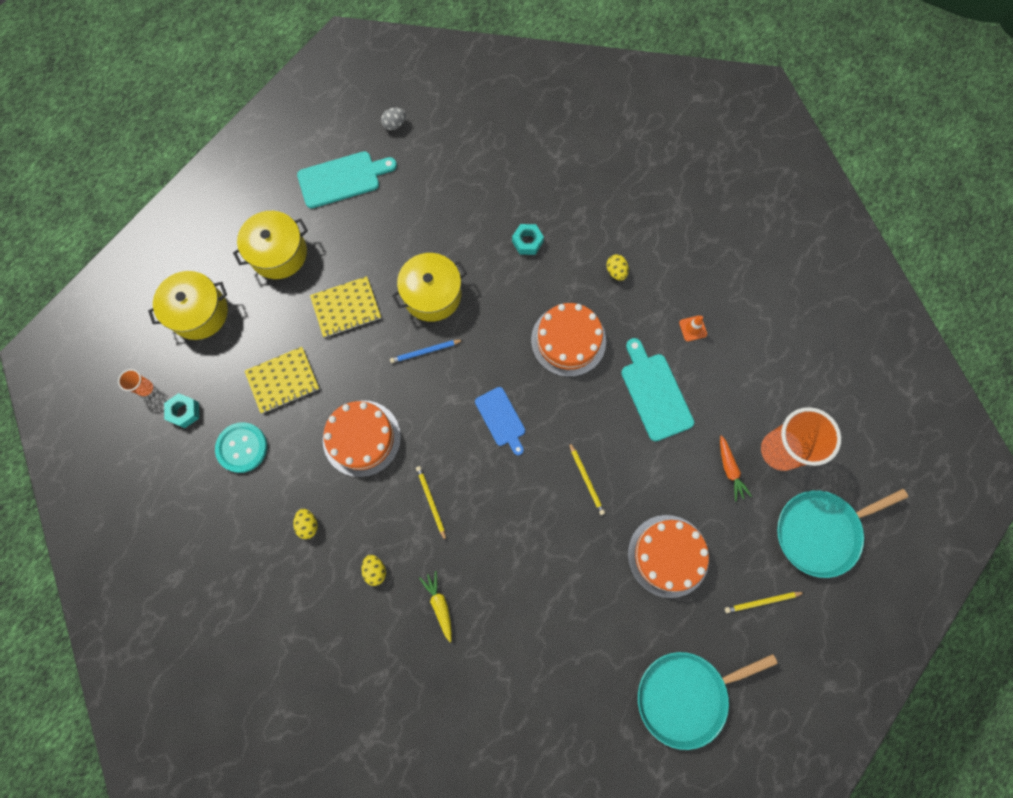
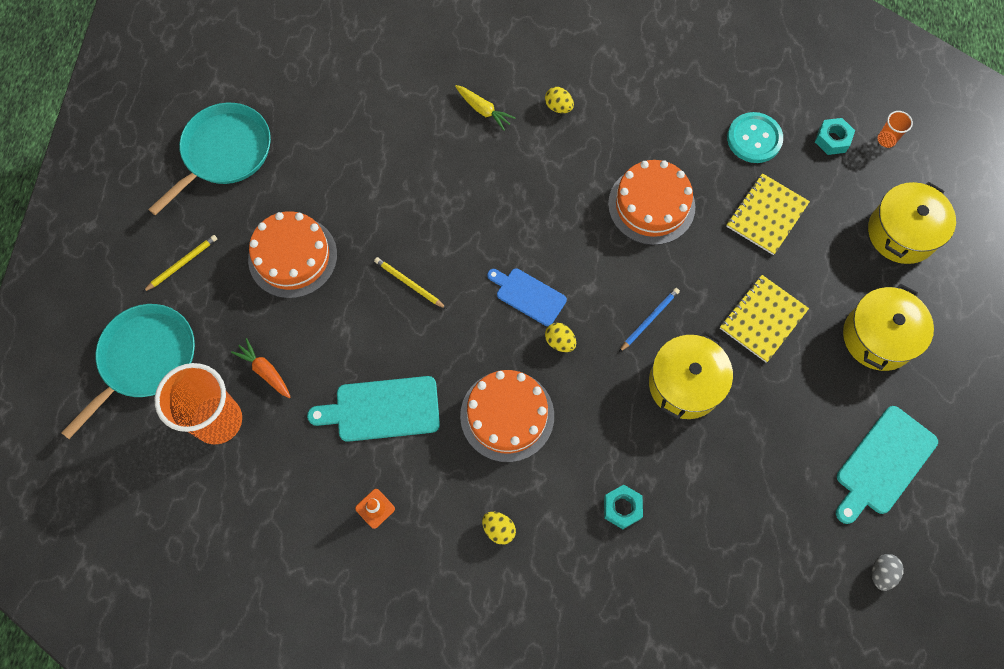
camera: 150 degrees right, 5 degrees down
(308, 525) = (644, 110): yellow egg -> yellow egg (559, 342)
(431, 502) = (547, 185): yellow pencil -> none
(655, 393) = (382, 409): turquoise cutting board -> turquoise cutting board turned 135 degrees clockwise

